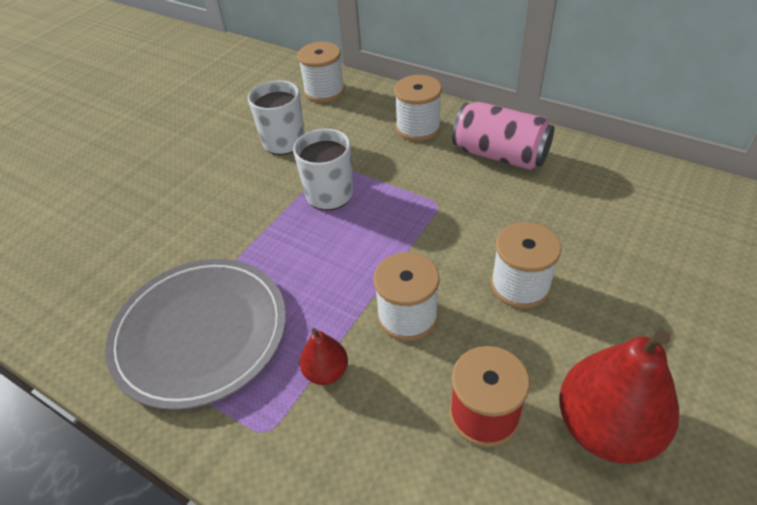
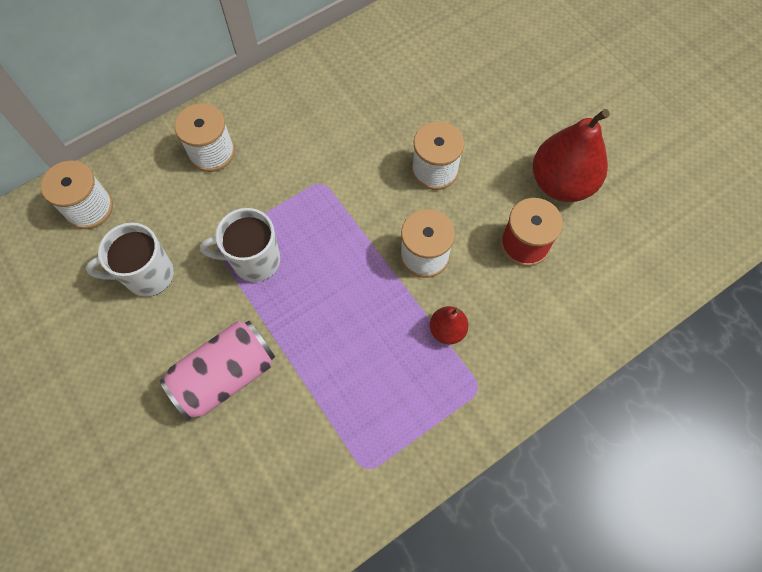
camera: 70 degrees left, 20 degrees up
(200, 333) = (363, 416): grey plate -> none
(500, 155) = (291, 110): pink can -> pink can (225, 376)

